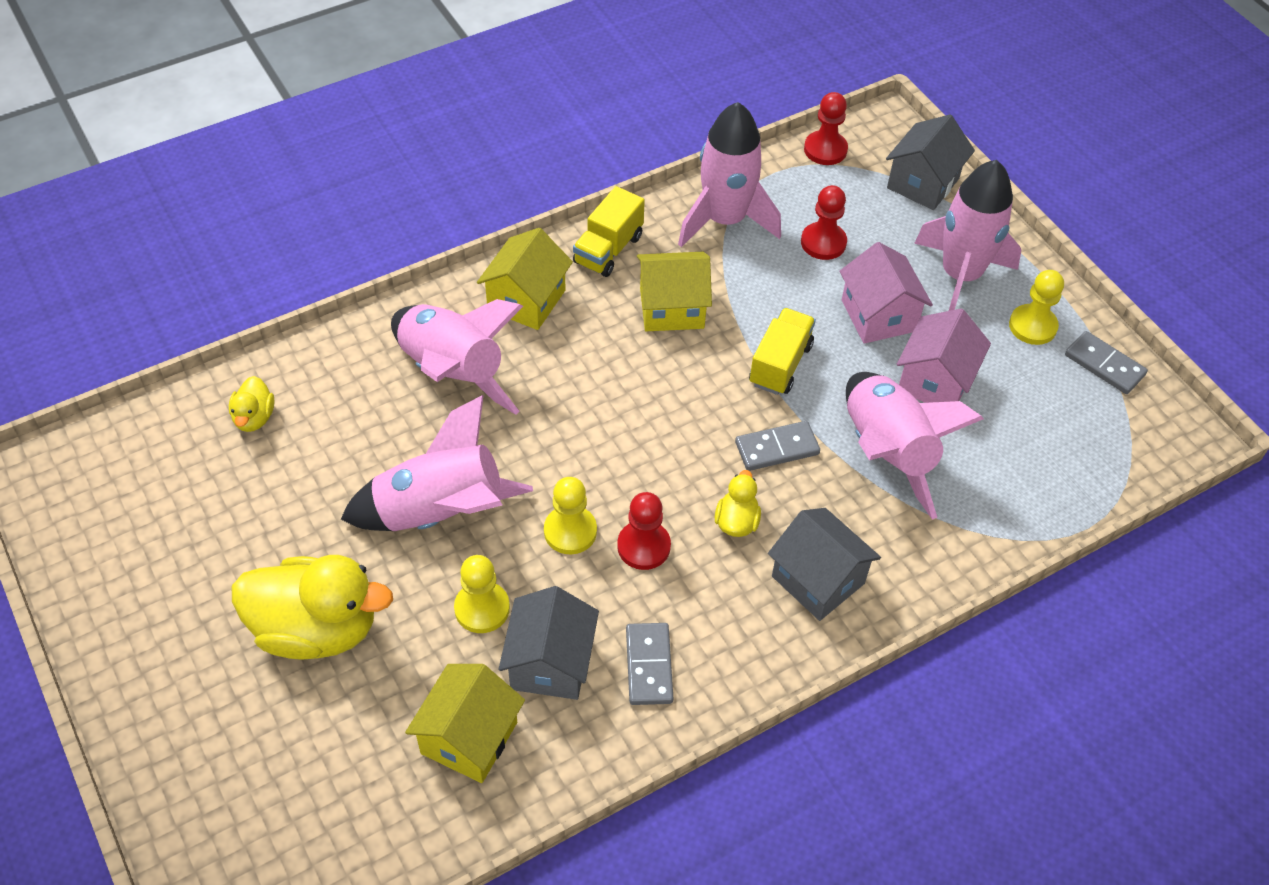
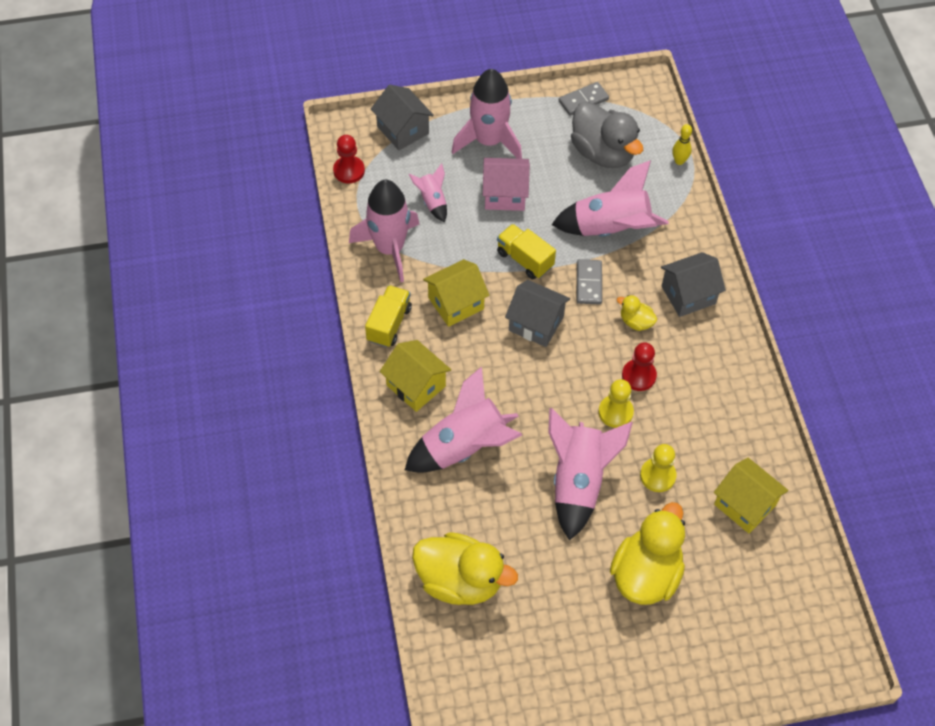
camera: 70 degrees left, 5 degrees up
(254, 418) = (460, 580): yellow duck -> yellow duck, size x2.16
(550, 663) = (706, 448): grey house -> grey house (536, 324)
(608, 250) = (389, 324): yellow truck -> yellow truck turned 120 degrees counterclockwise
(648, 665) = (721, 398): grey domino -> none
(671, 308) = (456, 303): yellow house -> yellow house turned 45 degrees clockwise
(823, 242) = (432, 201): red pawn -> pink rocket
(935, 381) = (566, 185): pink house -> none
(1021, 411) = (602, 153): none -> grey duck
(1032, 326) = (542, 122): yellow pawn -> none
(1066, 513) = (679, 161): none -> yellow bowling pin

